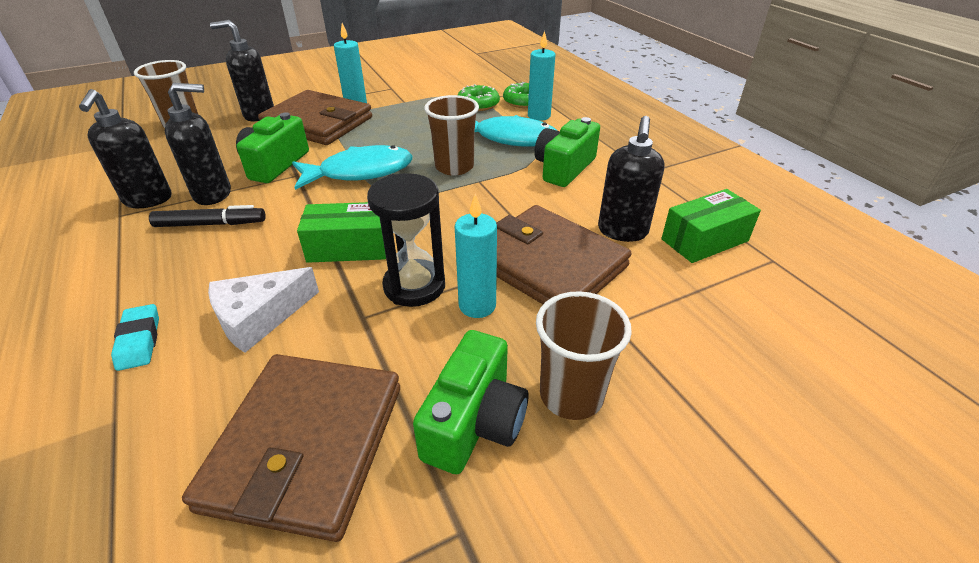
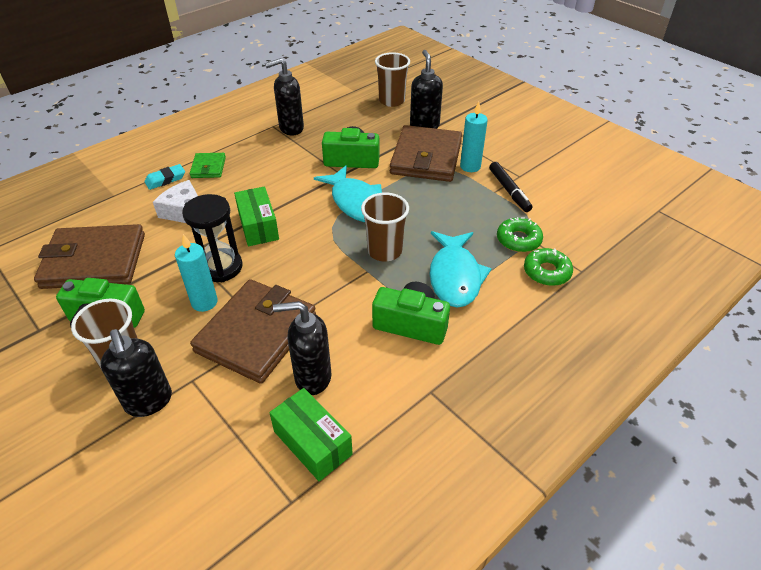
camera: 75 degrees right, 5 degrees up
(158, 286) = (208, 167): none -> green wallet
(211, 224) = (271, 161): black marker -> black marker (509, 191)
(213, 194) = (305, 149): black soap dispenser -> black soap dispenser (149, 402)
(539, 116) = (517, 289): turquoise candle -> none

